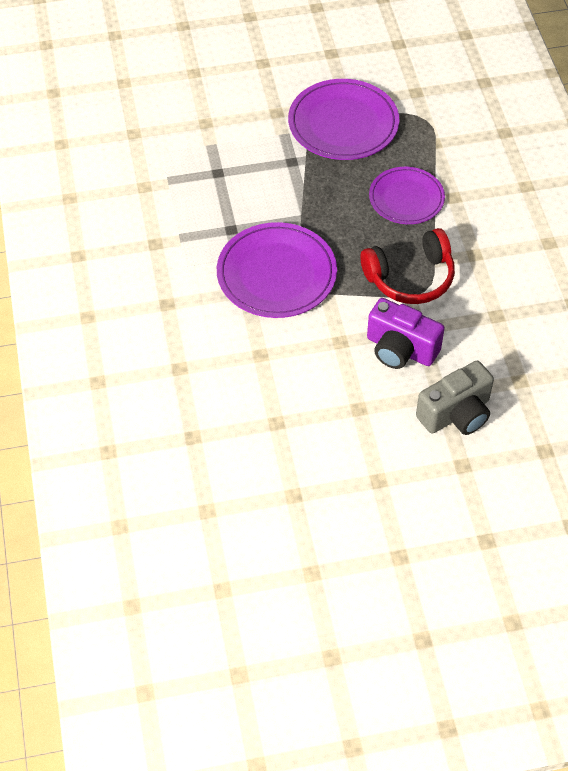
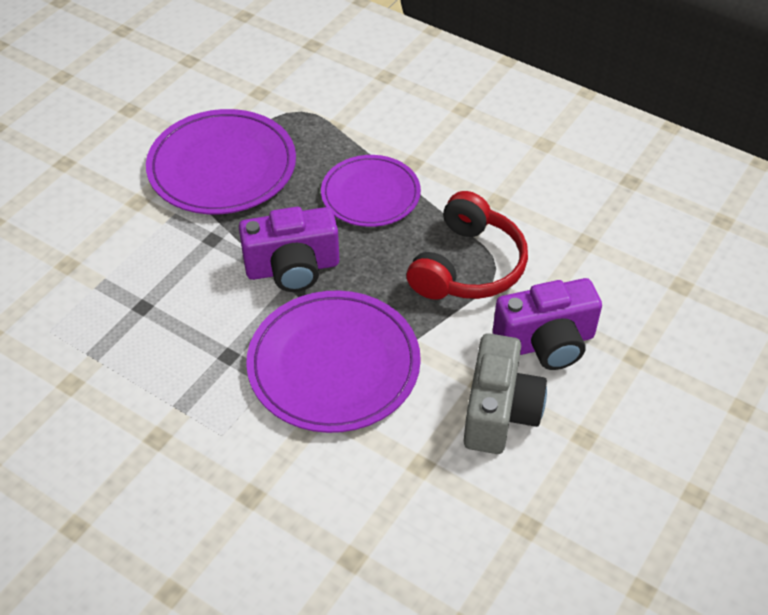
camera: 45 degrees left, 5 degrees down
(315, 208) = (292, 268): none -> purple camera
(456, 414) = (672, 363): grey camera -> grey camera (499, 412)

